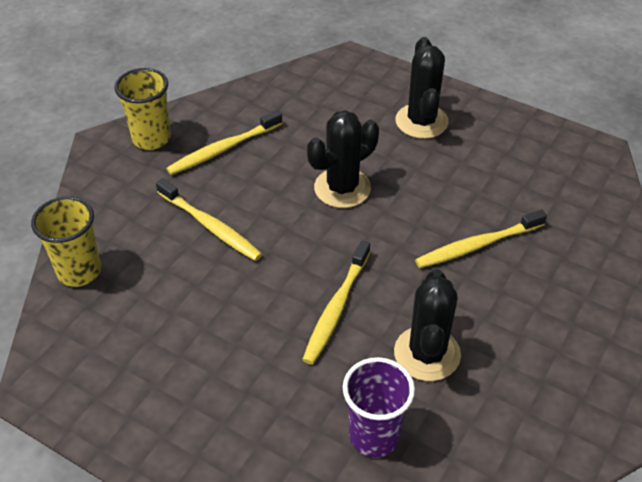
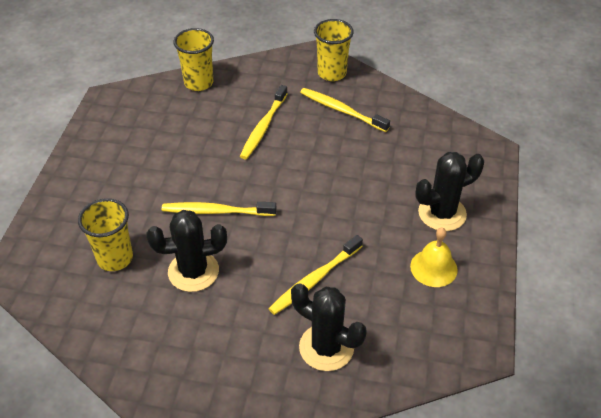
camera: 70 degrees right, 0 degrees up
(342, 188) = (336, 184): black cactus -> black cactus (326, 347)
(374, 436) = (115, 258): purple cup -> yellow cup
(477, 245) = (314, 280): yellow toothbrush -> yellow toothbrush turned 90 degrees counterclockwise
(491, 150) = (433, 268): none -> yellow bell

